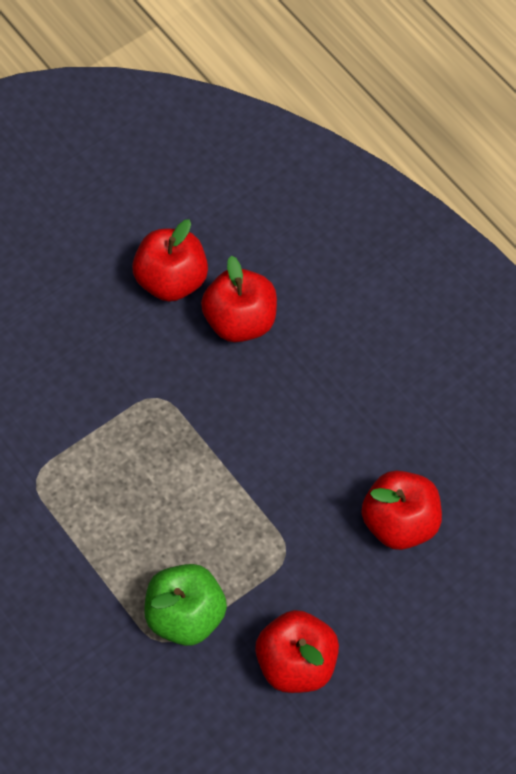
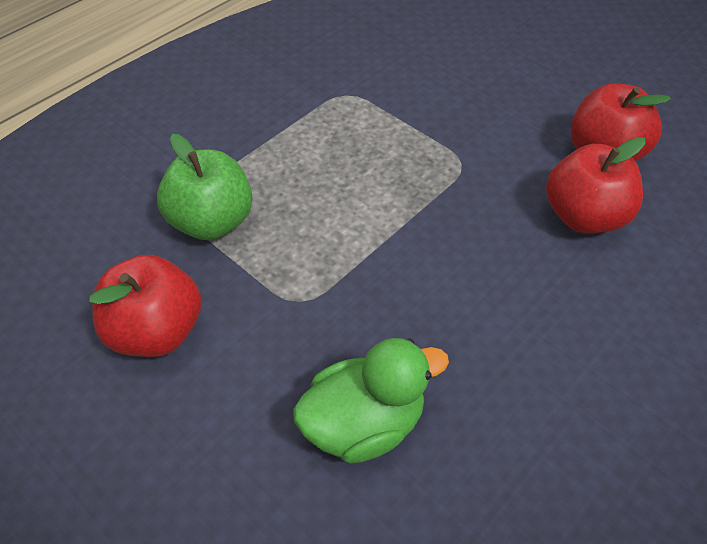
camera: 80 degrees right, 10 degrees down
(400, 523) = (364, 423): red apple -> green duck

